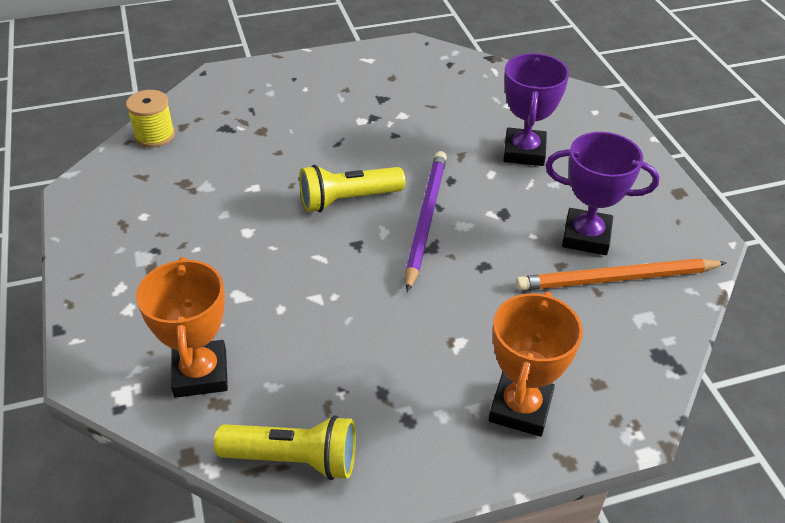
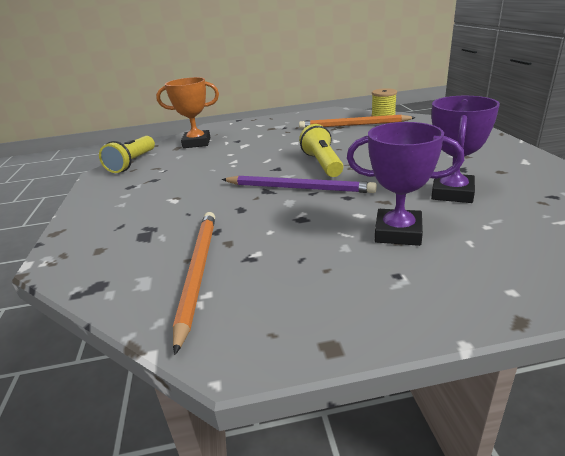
camera: 100 degrees right, 15 degrees down
(185, 167) = (353, 125): none -> orange pencil
(520, 408) = (107, 218): orange trophy -> none
(586, 236) = (261, 259): purple trophy -> purple trophy (452, 193)

